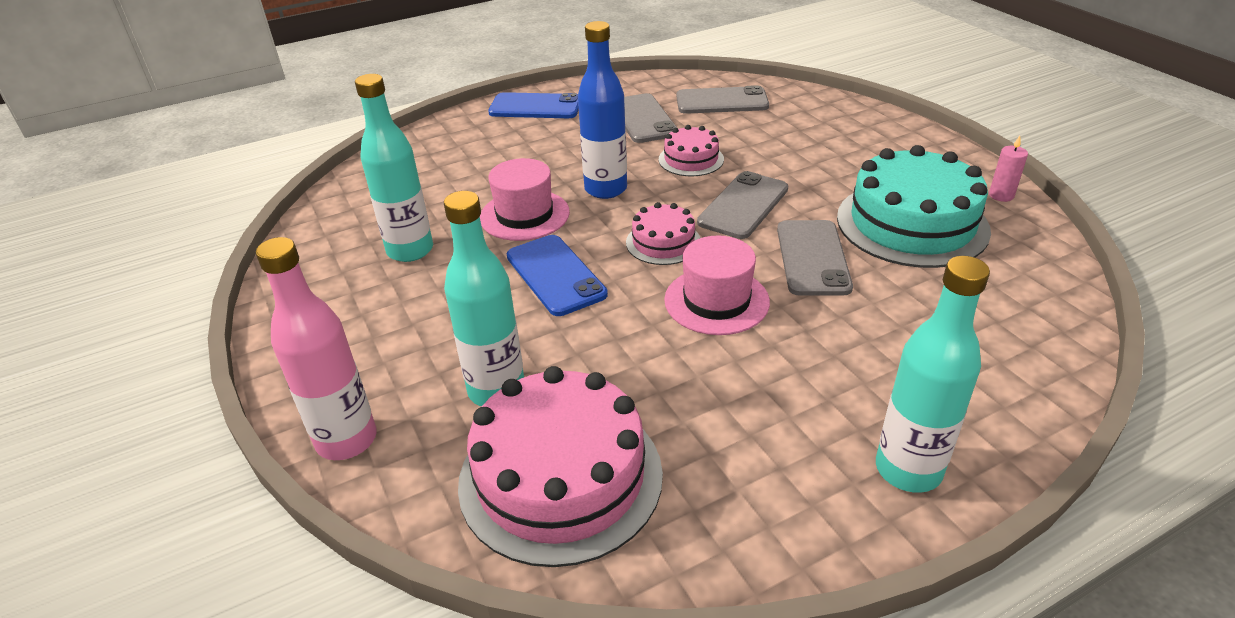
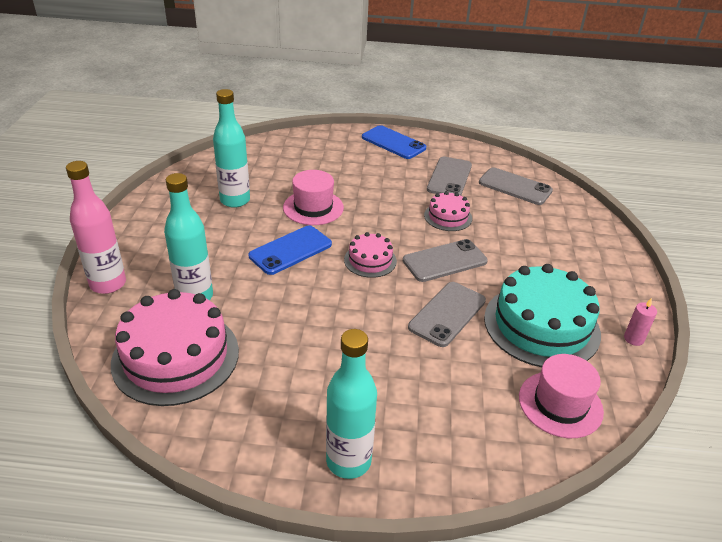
camera: 30 degrees right, 0 degrees up
(555, 275) = (290, 250): blue phone -> blue phone turned 45 degrees clockwise
(605, 189) = (375, 212): blue bottle -> none
(716, 301) = (359, 309): pink hat -> pink hat (560, 404)

